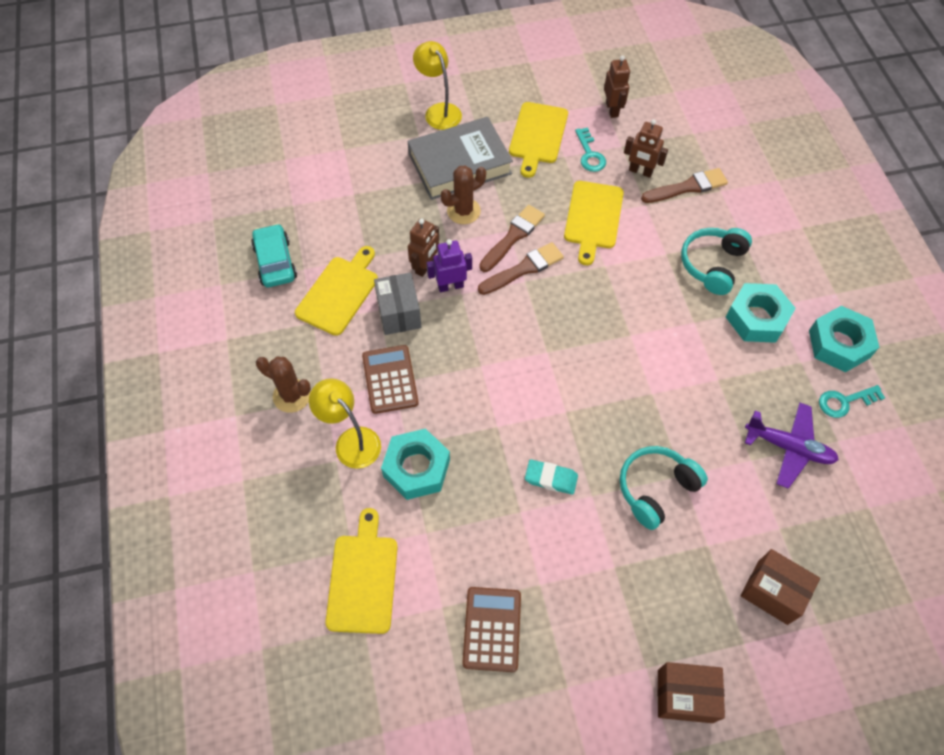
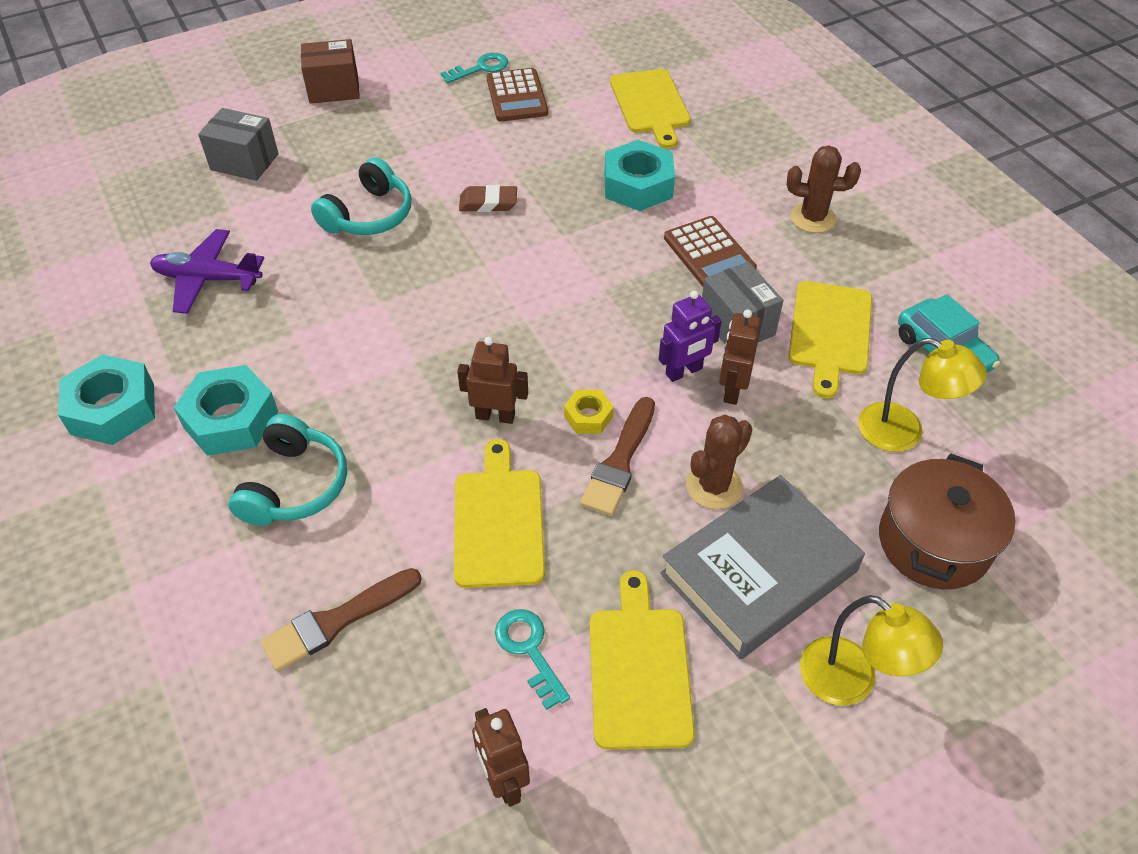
camera: 165 degrees right, 10 degrees down
(351, 441) = (721, 193): yellow lamp -> yellow lamp (903, 433)
(360, 158) = (934, 542): none -> brown pot
(523, 269) = (588, 416): brown brush -> yellow nut
(551, 478) = (488, 203): turquoise eraser -> brown eraser
(640, 171) = (427, 634): brown robot -> brown robot (495, 416)
(772, 592) = (244, 162): brown box -> grey box
(844, 402) = (123, 340): turquoise key -> turquoise key (481, 68)

